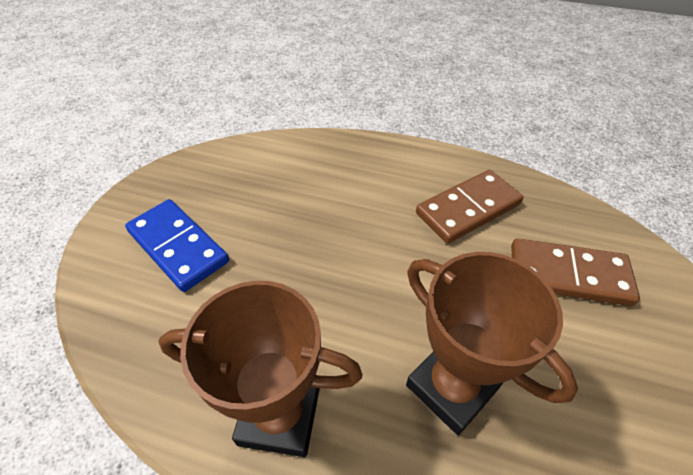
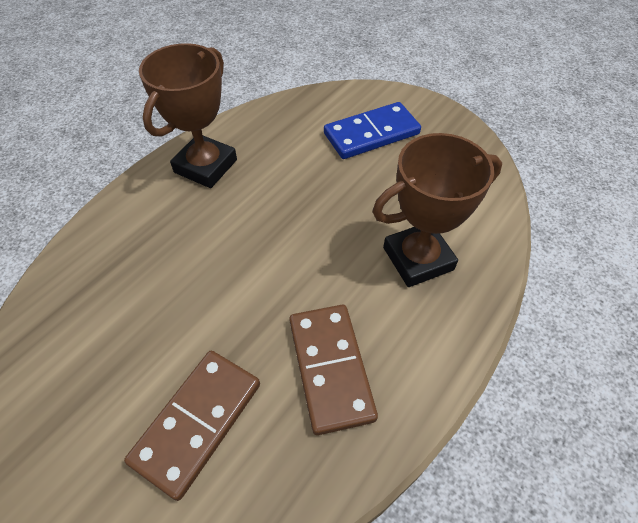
camera: 110 degrees right, 5 degrees up
(451, 387) = (162, 262): brown trophy -> brown trophy (418, 259)

